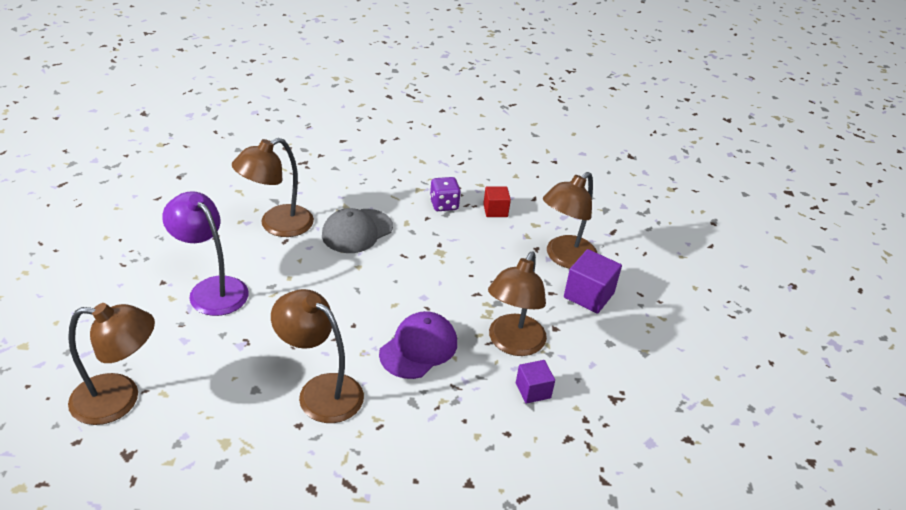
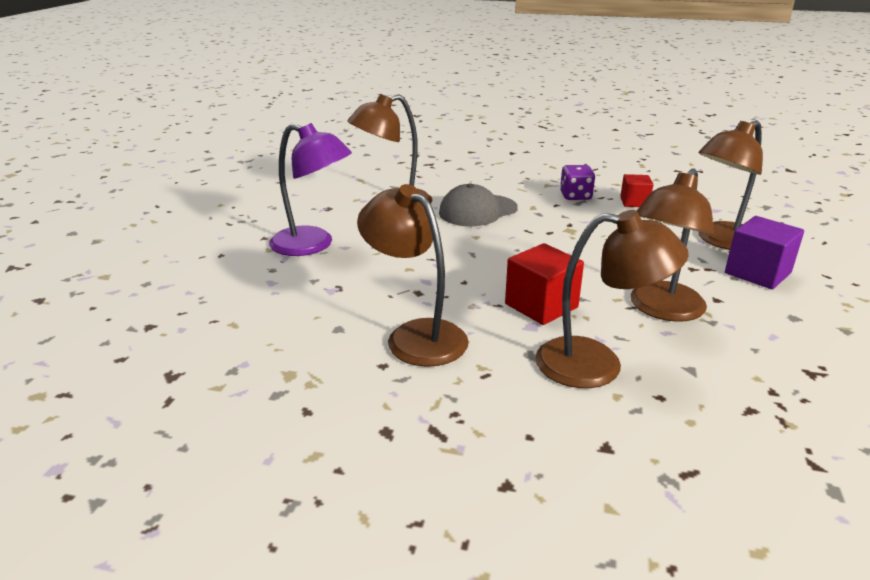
camera: 15 degrees right, 10 degrees down
(119, 399) = (183, 326): brown lamp -> brown lamp (597, 365)
(211, 289) = (313, 245): purple lamp -> purple lamp turned 150 degrees clockwise
(418, 348) = (541, 306): purple cap -> red cube
(533, 390) = (693, 355): purple cube -> none

